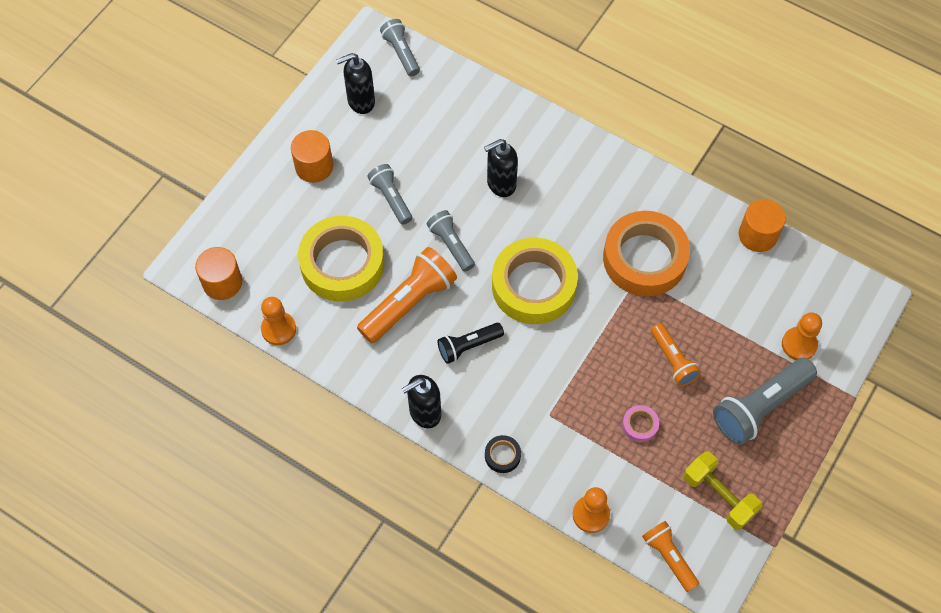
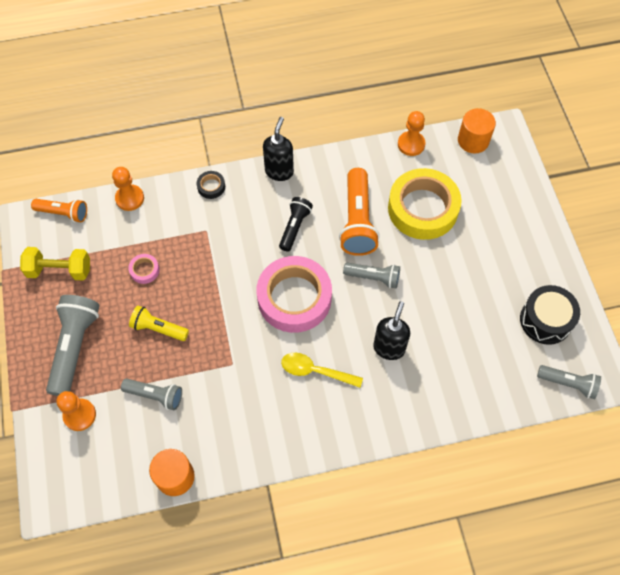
camera: 135 degrees right, 0 degrees up
(314, 166) = (515, 250): orange cylinder -> none
(360, 101) = (545, 320): black soap dispenser -> black drum
(391, 198) = (444, 273): grey flashlight -> grey flashlight (155, 395)
(533, 286) = (294, 298): yellow tape -> pink tape
(576, 217) = (315, 371): none -> yellow spoon
(644, 258) = (240, 383): orange tape -> none
(673, 360) = (158, 328): orange flashlight -> yellow flashlight

